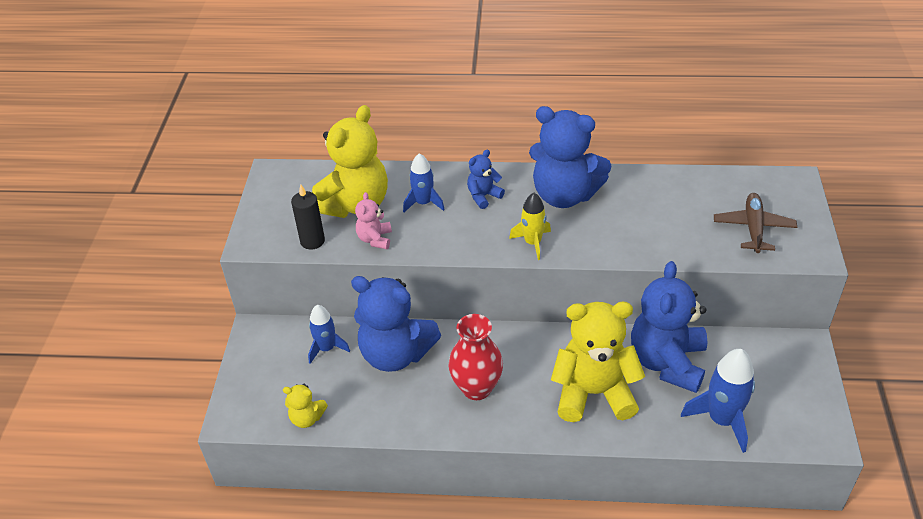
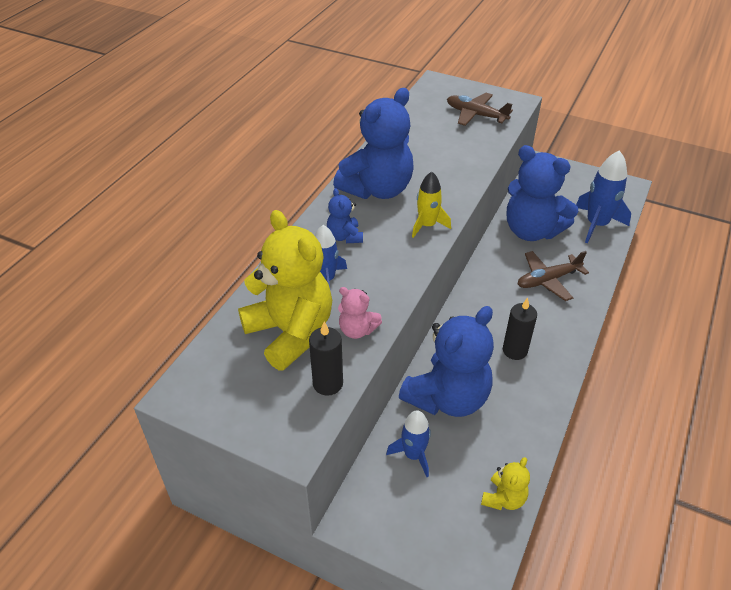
camera: 70 degrees left, 0 degrees up
(476, 388) = (515, 350): red vase -> black candle
(593, 393) = (547, 280): yellow teddy bear -> brown plane

